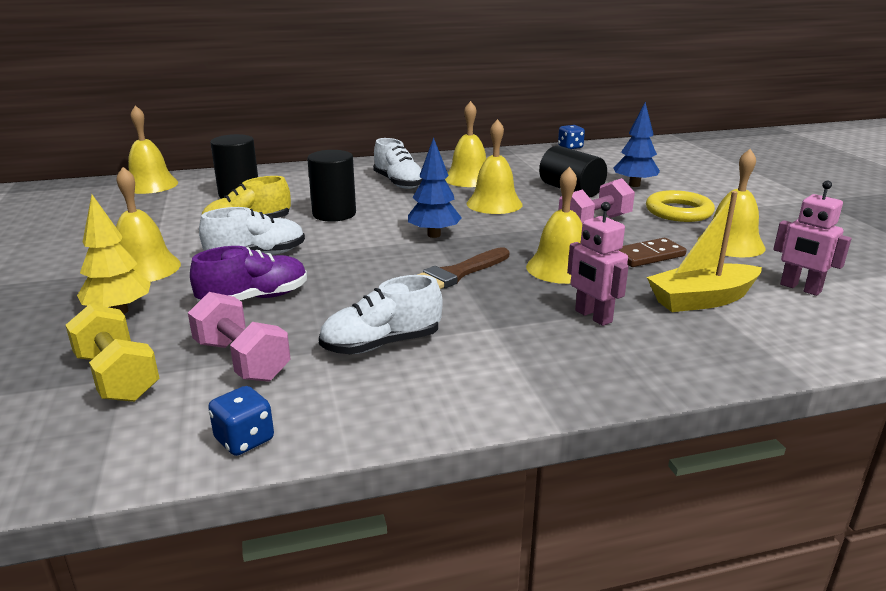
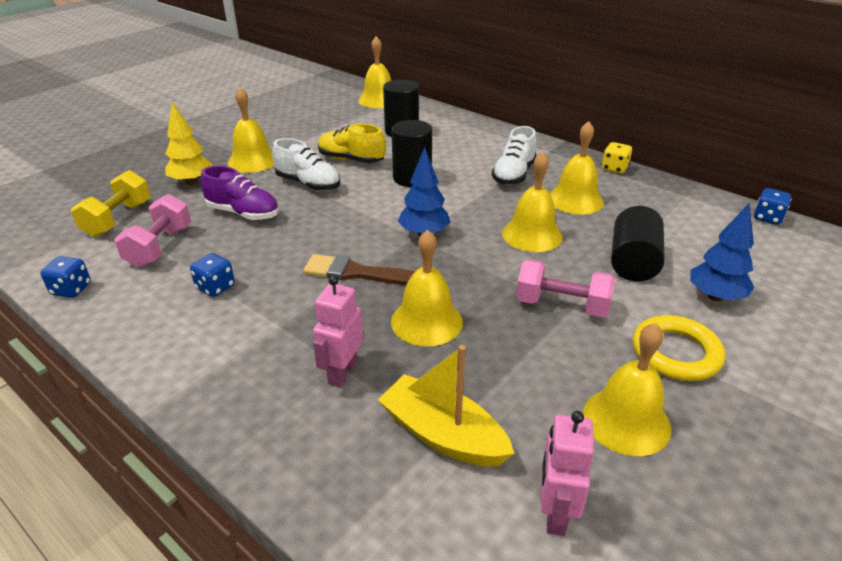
camera: 55 degrees right, 10 degrees up
(381, 344) = (215, 287): white shoe -> blue dice
(447, 157) = (614, 168): none -> yellow dice
(648, 256) = (516, 366): brown domino -> none

